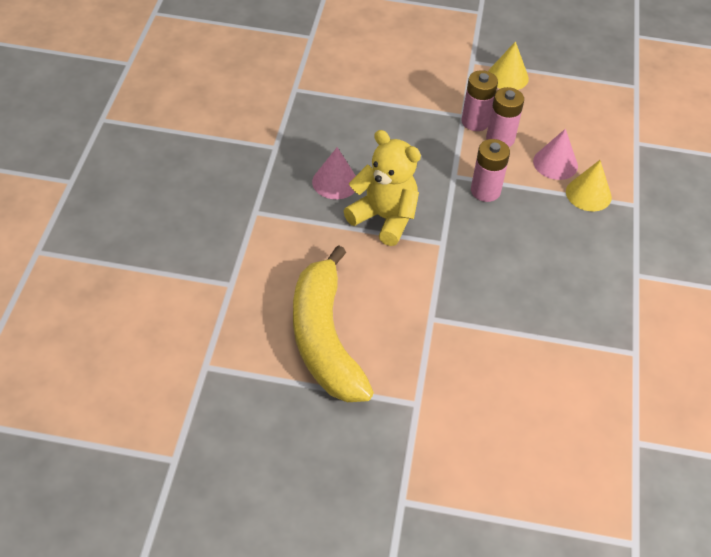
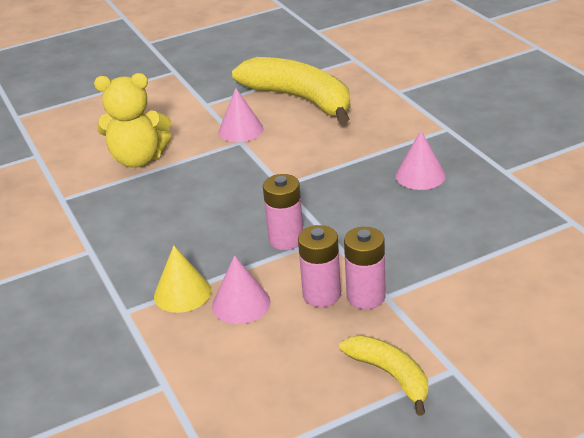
camera: 150 degrees right, 15 degrees down
(384, 218) = (348, 175): yellow teddy bear -> yellow teddy bear (138, 159)
(417, 334) = (240, 130): none -> pink cone
(507, 76) = (390, 375): yellow cone -> yellow banana

